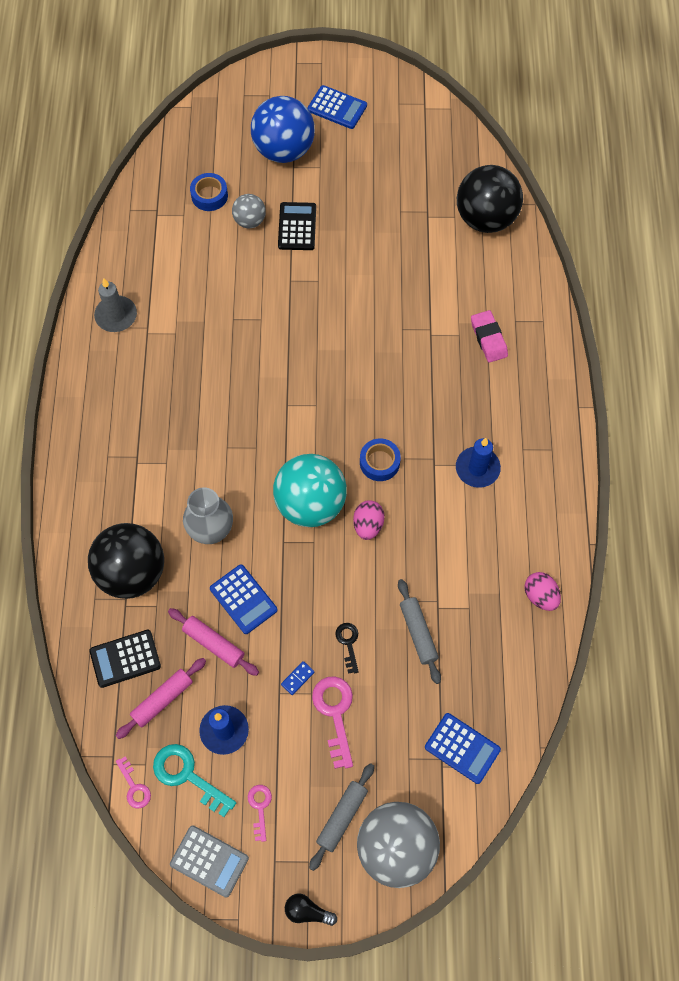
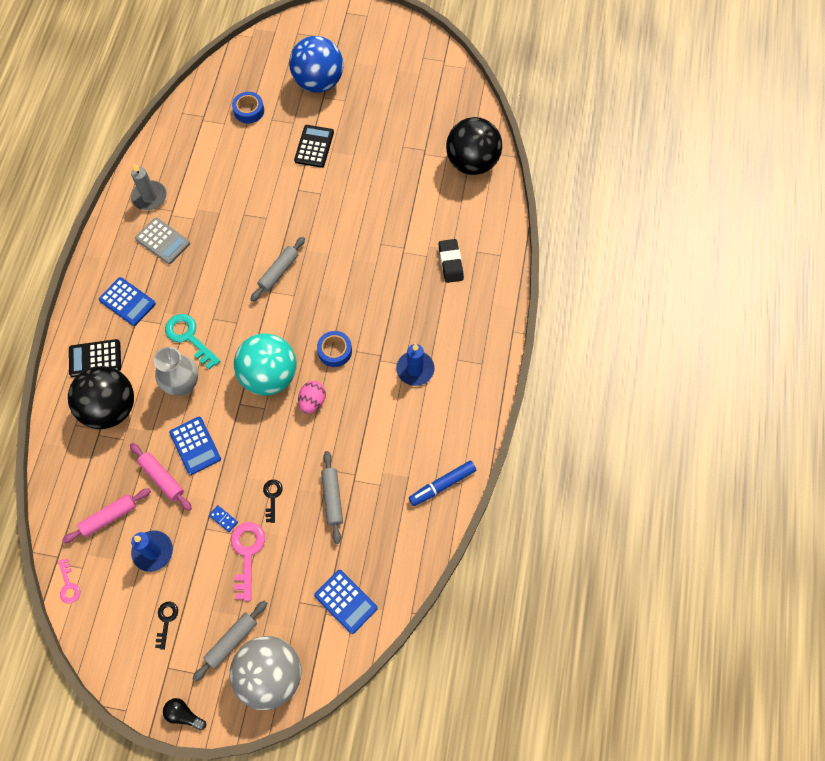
camera: 10 degrees right, 0 degrees up
(125, 659) = (87, 478): black calculator -> black calculator (95, 358)
(187, 776) = (114, 583): turquoise key -> turquoise key (189, 337)
(209, 861) = (114, 657): grey calculator -> grey calculator (163, 241)
(250, 221) = (276, 136): grey ball -> none
(260, 807) = (166, 620): pink key -> black key
(291, 380) = (279, 272): none -> grey rolling pin
(297, 678) = (223, 519): blue domino -> blue domino turned 75 degrees clockwise
(337, 108) = (371, 54): blue calculator -> blue calculator (127, 302)
(488, 338) = (450, 263): pink eraser -> black eraser
(540, 596) = (442, 485): pink egg -> blue marker

